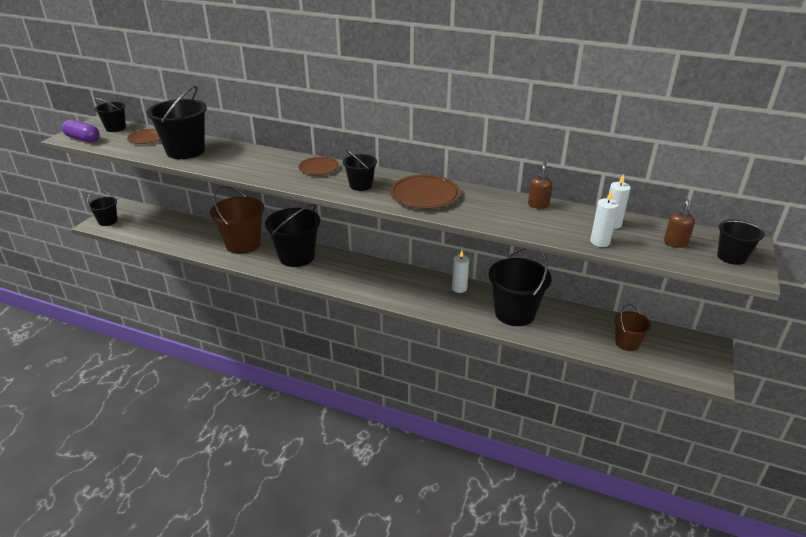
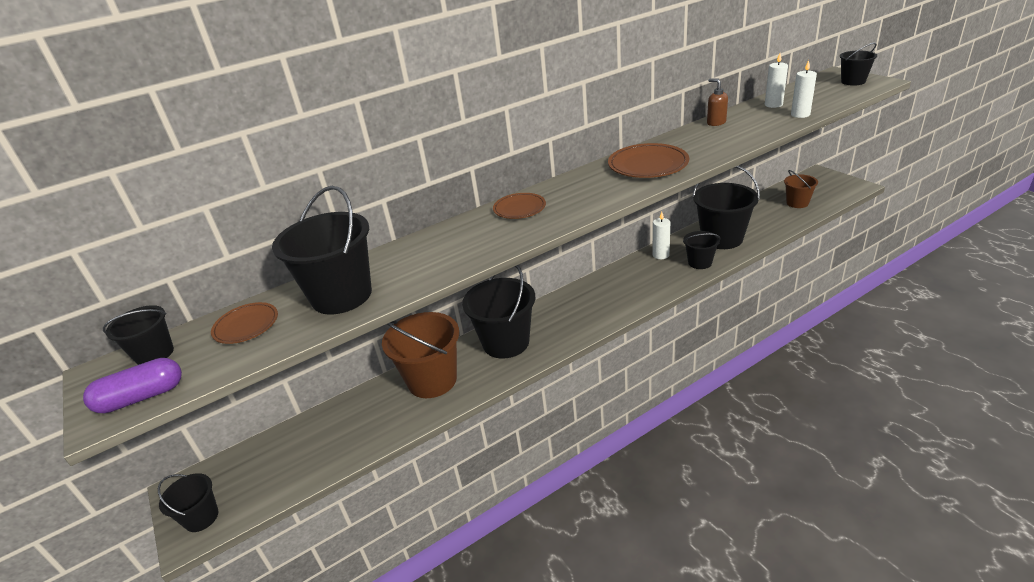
camera: 50 degrees left, 0 degrees up
(360, 185) = (590, 192): black bucket -> black bucket (700, 262)
(675, 243) = (820, 92): brown soap dispenser -> none

